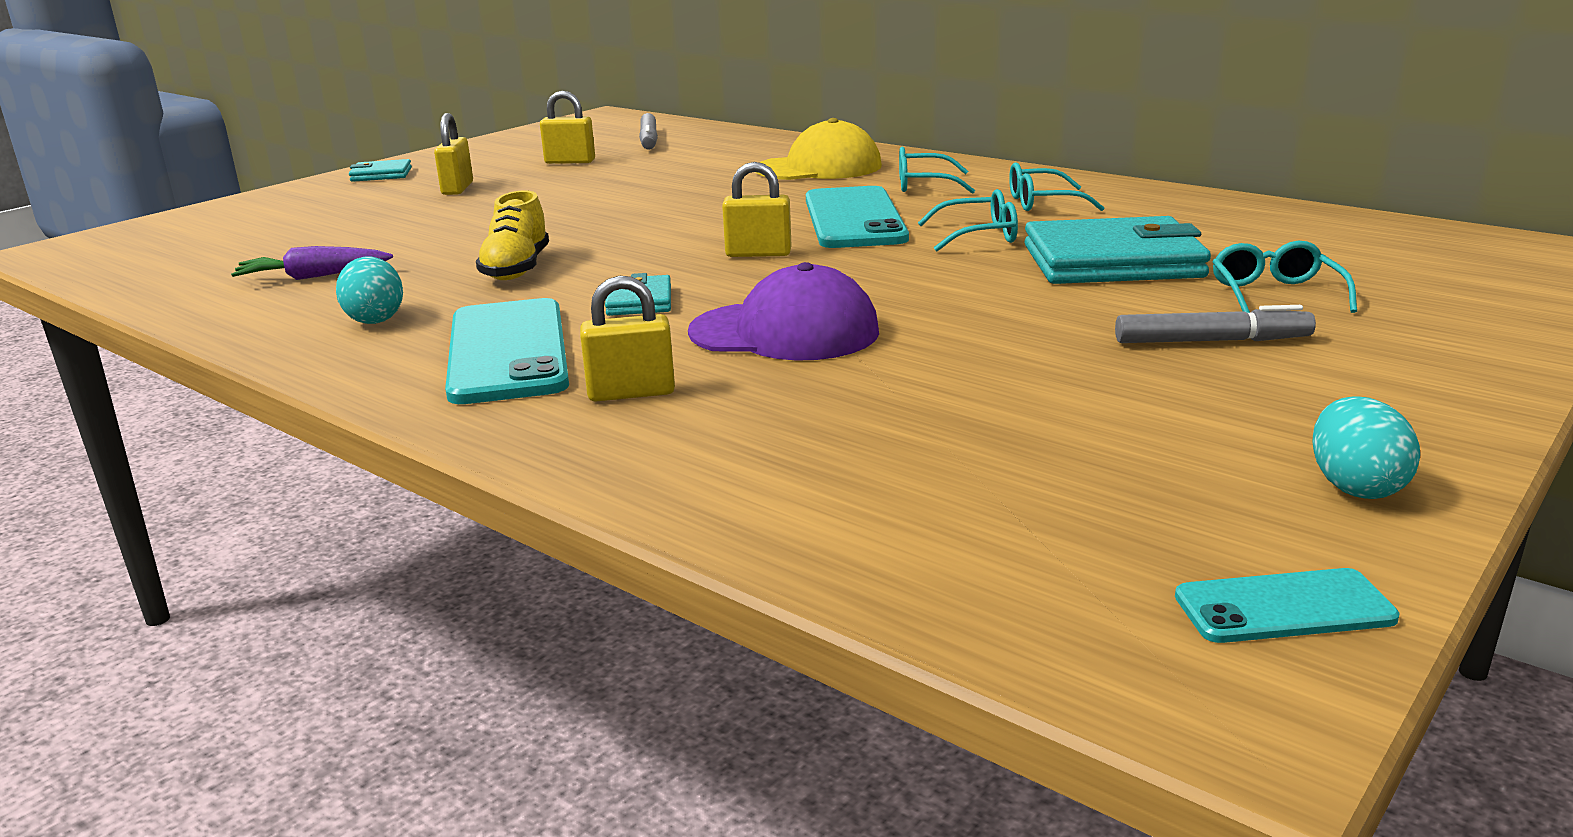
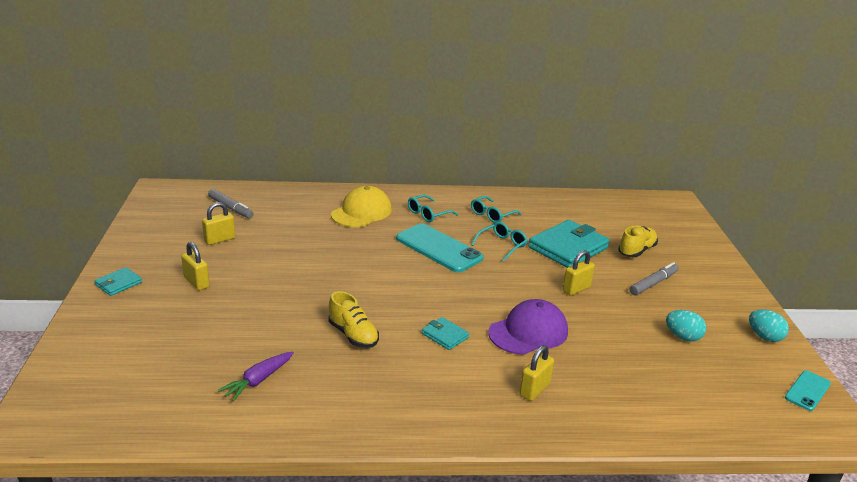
camera: 45 degrees left, 5 degrees up
(375, 319) = (352, 395): turquoise egg -> turquoise egg (683, 337)
(507, 352) = (449, 389): turquoise phone -> none
(758, 254) = (439, 286): yellow padlock -> yellow padlock (576, 289)
(1275, 294) = (636, 251): turquoise glasses -> yellow shoe

